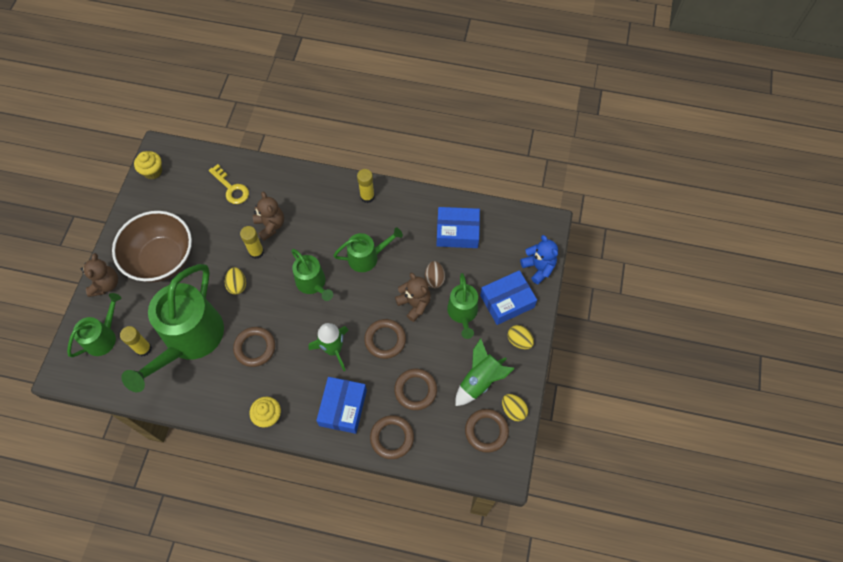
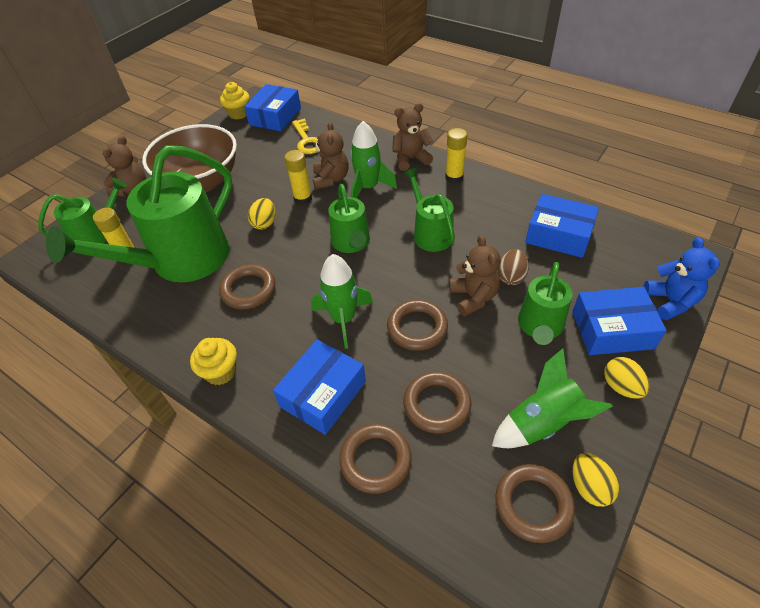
camera: 25 degrees right, 15 degrees down
(189, 166) = (275, 116): none -> blue box
(304, 226) = (368, 188): none -> green rocket
(327, 186) = (411, 159): none -> brown teddy bear
(367, 257) = (430, 233): green watering can -> green watering can turned 120 degrees counterclockwise

